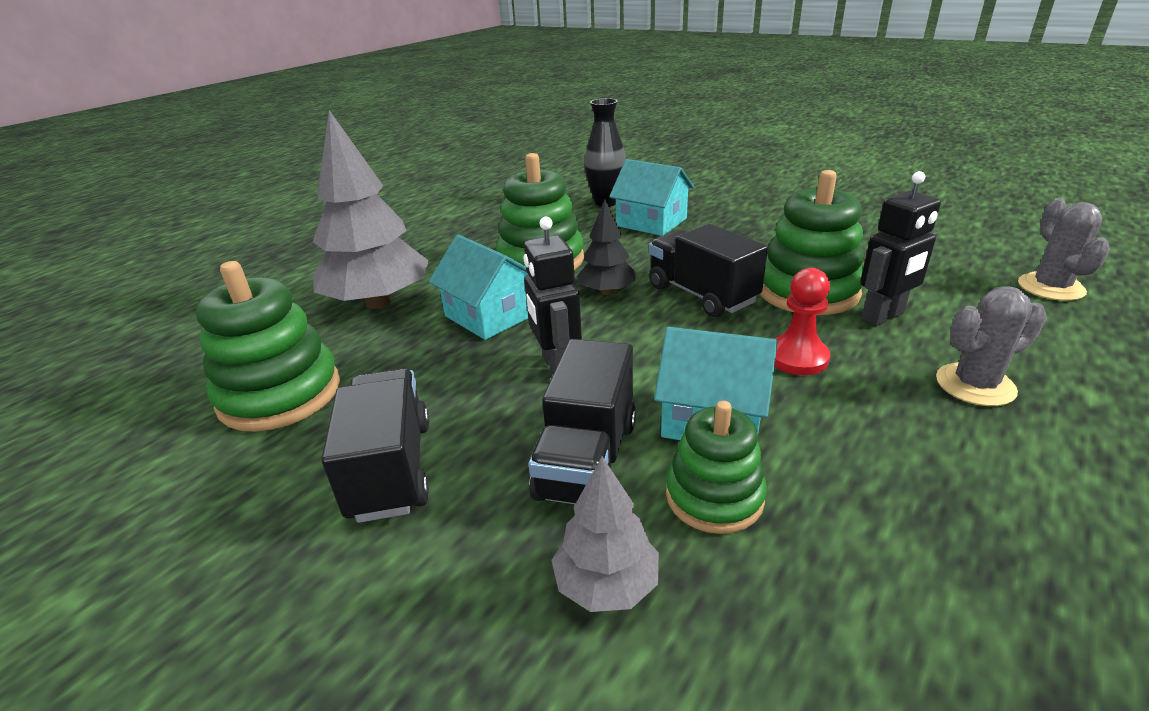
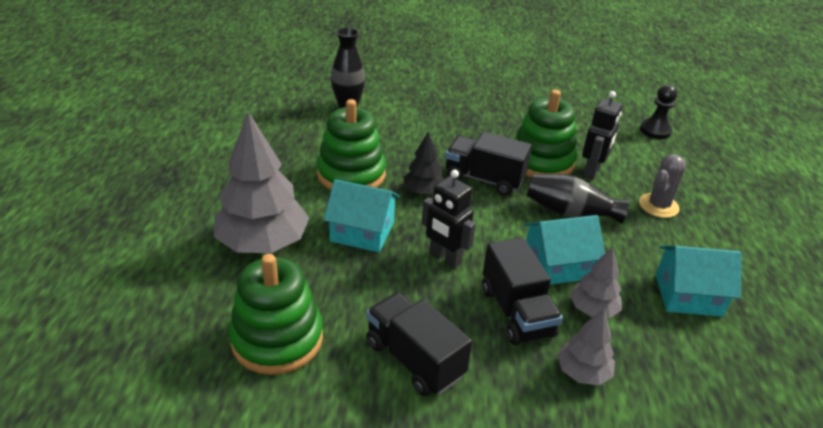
camera: 35 degrees left, 5 degrees up
(651, 222) = (399, 121): turquoise house -> turquoise house (688, 295)
(714, 496) = (592, 309): green stacking toy -> grey tree
(797, 357) = (569, 212): red pawn -> black vase
(1050, 287) = (655, 130): grey cactus -> black pawn

